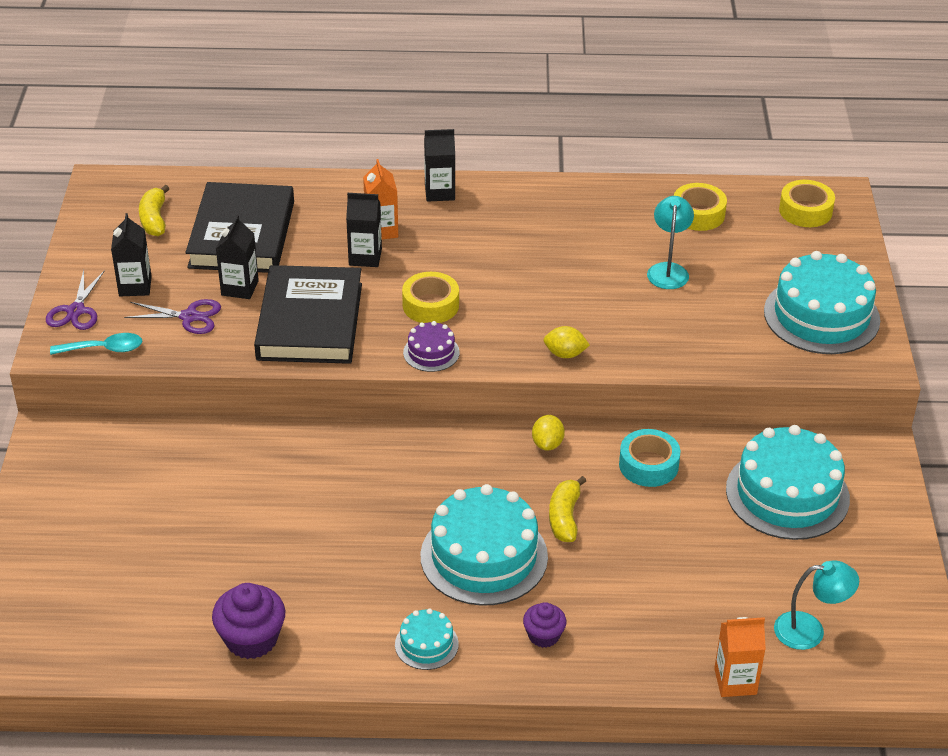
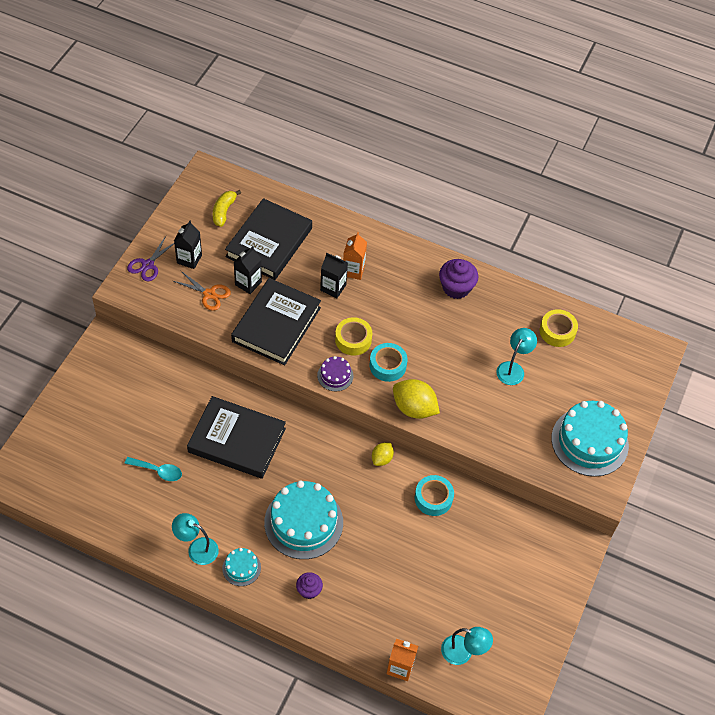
camera: 20 degrees right, 15 degrees up
(104, 349) = (150, 299): turquoise spoon -> turquoise spoon (158, 471)
(189, 317) = (209, 294): purple scissors -> orange scissors
(251, 639) = (149, 523): purple cupcake -> purple cupcake (456, 287)
(324, 491) = (237, 440): none -> black book
(344, 644) = (197, 548): none -> turquoise lamp
(439, 192) = (404, 253): black carton -> none
(497, 319) = (387, 365): none -> turquoise tape
(564, 517) = (364, 515): yellow banana -> none
(565, 354) = (414, 408): yellow lemon -> yellow lemon, size x1.79
(787, 494) = (505, 553): turquoise cake -> none
(805, 211) = (628, 355): yellow tape -> none

